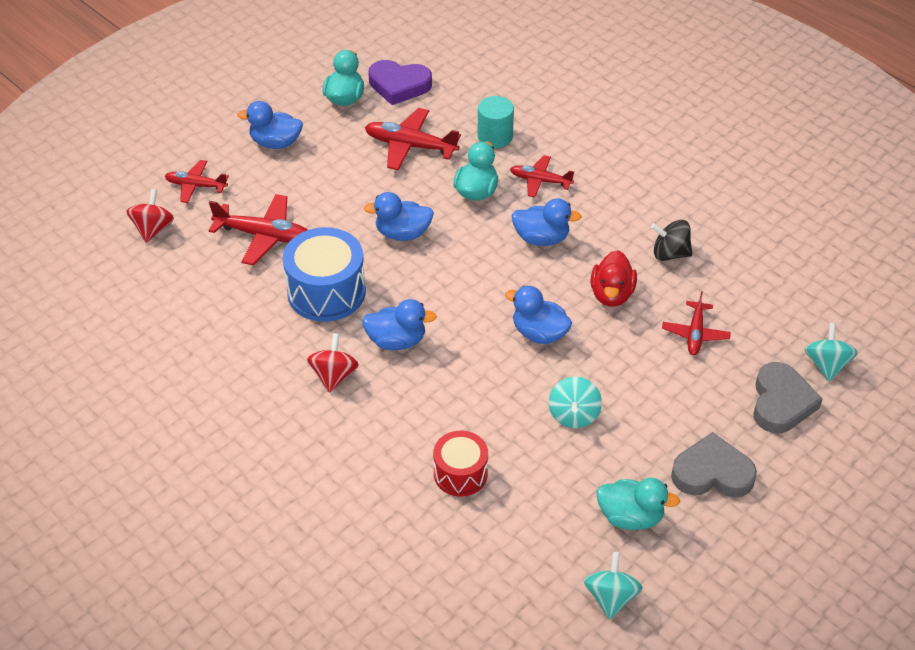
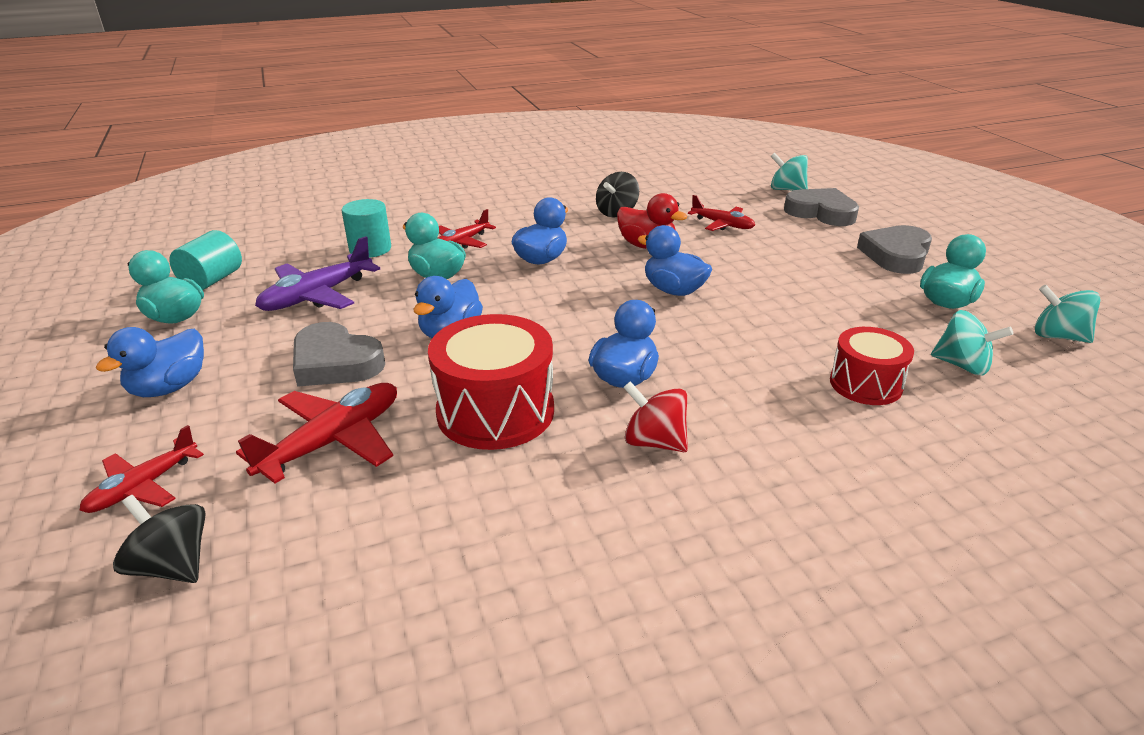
camera: 65 degrees left, 15 degrees down
(153, 229) = (173, 565): red spinning top -> black spinning top
(326, 292) = (495, 411): blue drum -> red drum
(337, 197) = (335, 363): none -> grey heart
(399, 85) = (212, 280): purple heart -> turquoise cylinder
(410, 146) = (317, 296): red plane -> purple plane
(539, 333) = (673, 290): blue duck -> blue duck turned 75 degrees clockwise
(573, 415) = (799, 299): turquoise spinning top -> turquoise spinning top (962, 365)

